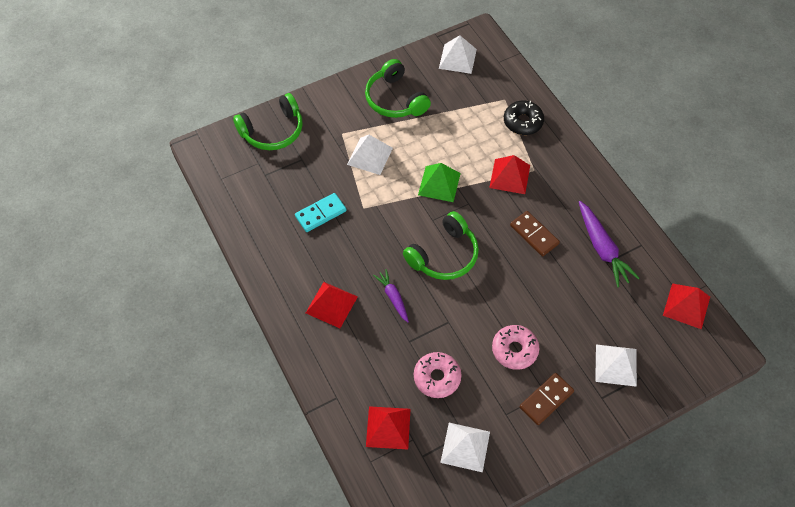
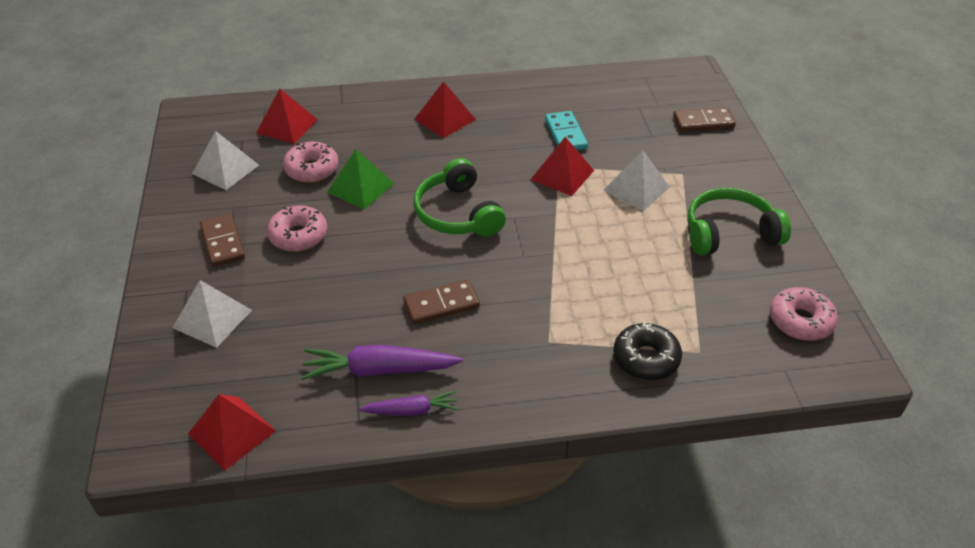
camera: 110 degrees right, 15 degrees down
(273, 131) = (703, 122): green headphones -> brown domino
(393, 297) = (426, 161): purple carrot -> purple carrot (411, 410)
(439, 184) = (566, 237): green pyramid -> green pyramid (361, 187)
(457, 58) = (800, 321): white pyramid -> pink donut
(509, 176) = (549, 310): red pyramid -> red pyramid (562, 175)

